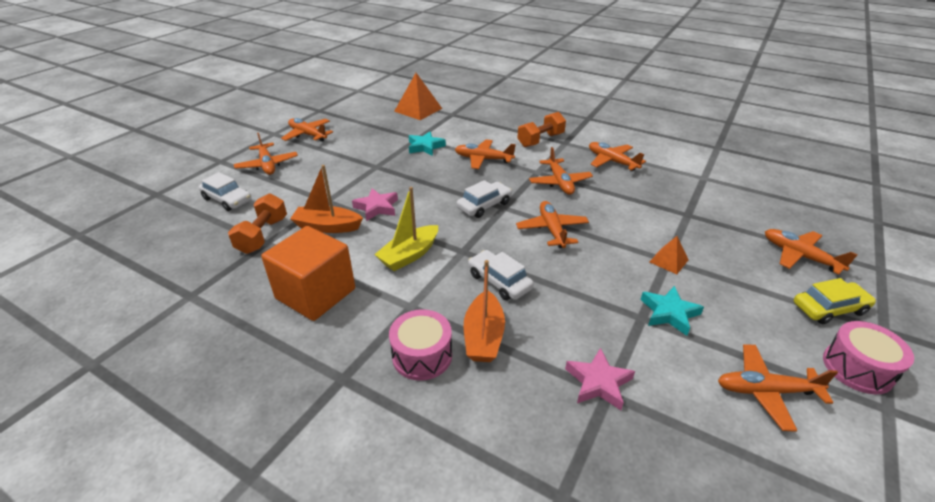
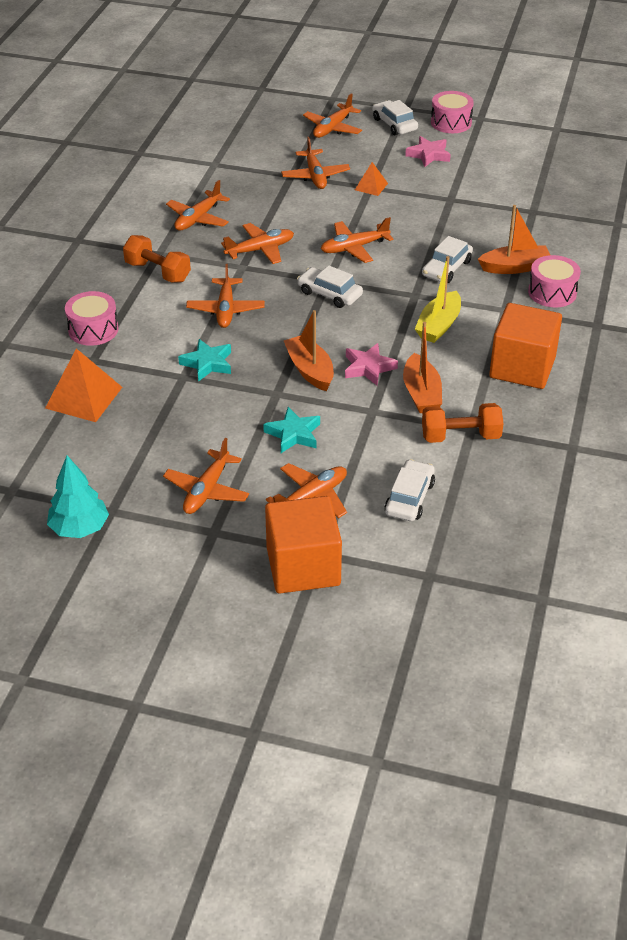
camera: 105 degrees left, 5 degrees up
(217, 155) = (303, 566): none -> orange cube
(314, 102) = (79, 528): none -> turquoise tree
(392, 182) = (310, 370): none -> orange boat
(409, 255) = (438, 325): yellow boat -> yellow boat turned 90 degrees clockwise
(482, 116) = (93, 330): none -> pink drum
(598, 382) = (526, 215): pink star -> pink star (429, 155)
(669, 313) = (438, 187): turquoise star -> turquoise star (293, 434)
(765, 391) = (492, 155): orange plane -> orange plane (315, 176)
(829, 308) = (394, 124): yellow car -> white car

